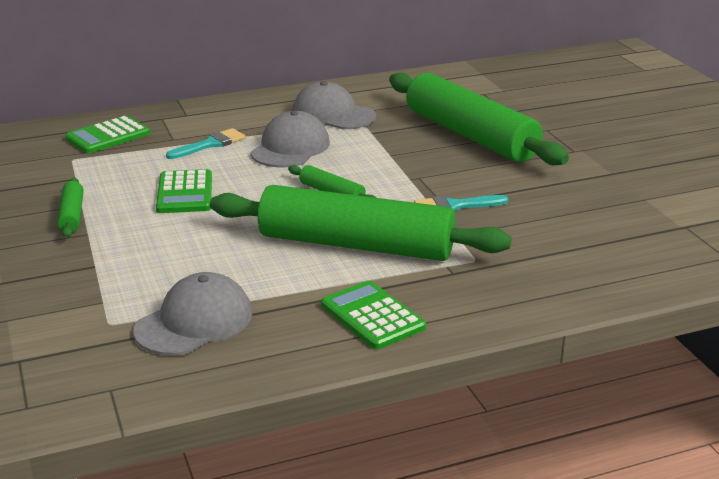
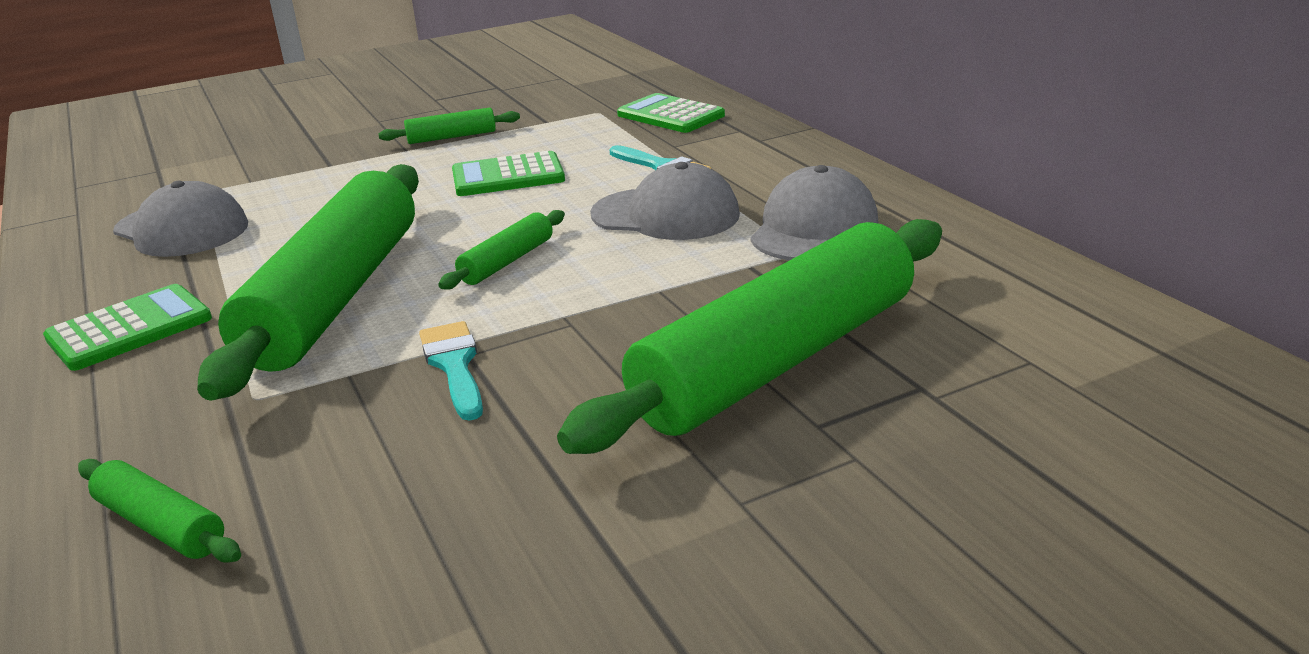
camera: 85 degrees right, 0 degrees up
(587, 272) = (160, 525): none -> green rolling pin

